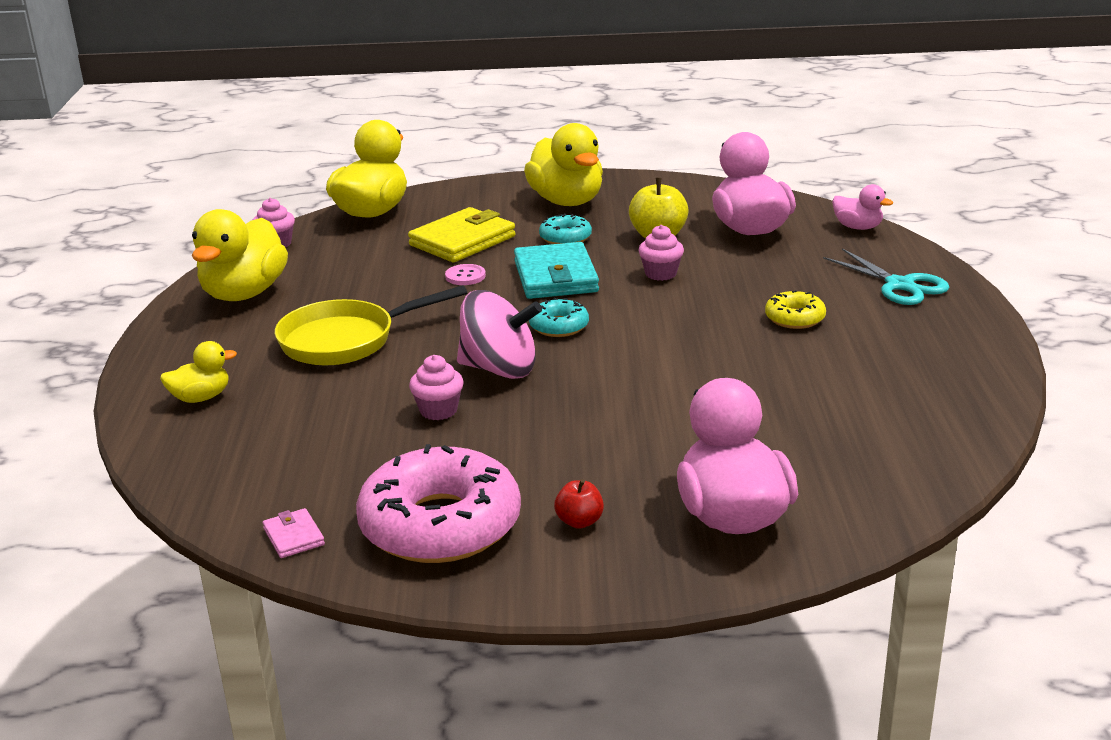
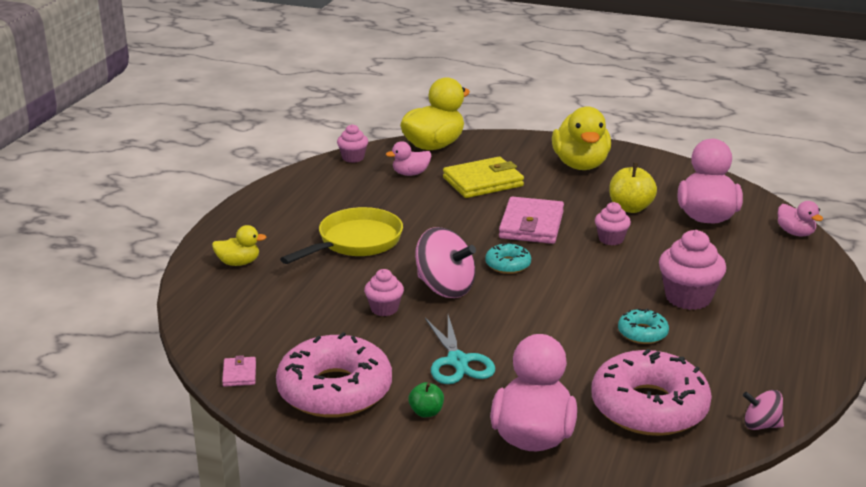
camera: 20 degrees right, 0 degrees up
(244, 293) = (309, 192): yellow duck -> none
(346, 340) = (355, 242): yellow pan -> yellow pan turned 135 degrees clockwise
(364, 248) = (410, 173): none -> pink duck
(465, 276) = (467, 211): pink button -> none
(555, 277) = (531, 225): turquoise wallet -> pink wallet
(565, 238) = (559, 195): turquoise donut -> turquoise donut (642, 333)
(579, 521) = (426, 412): red apple -> green apple
(794, 318) = (688, 298): yellow donut -> pink cupcake
(842, 448) = (649, 407): none -> pink donut
(900, 285) = (793, 289): turquoise scissors -> turquoise scissors (457, 361)
(978, 437) = (761, 425): none -> pink spinning top

